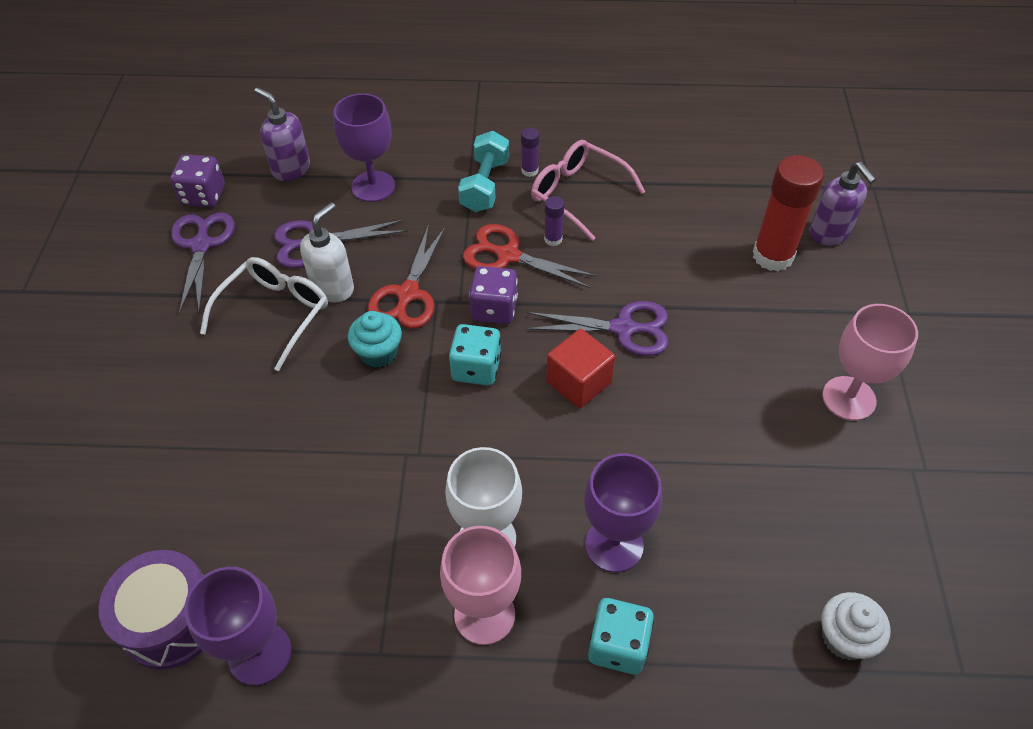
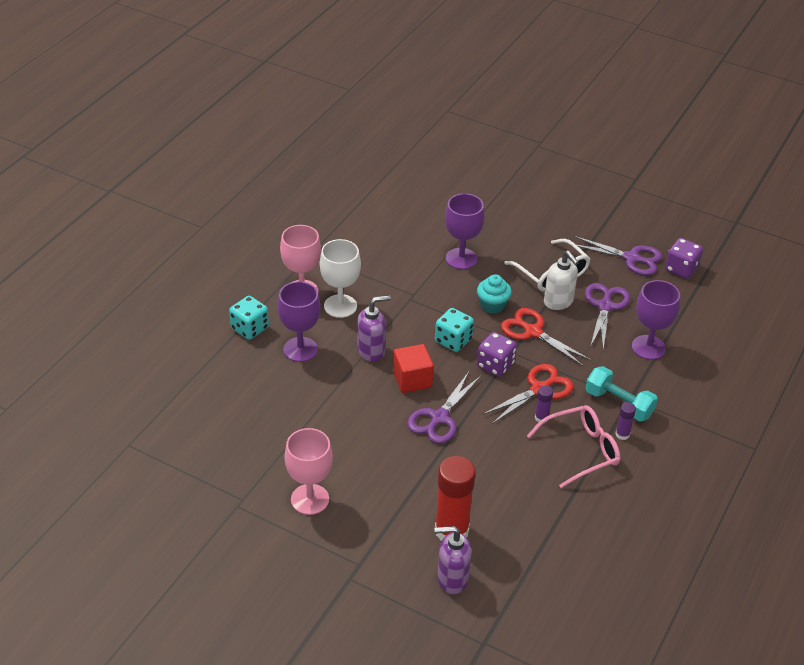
camera: 115 degrees right, 10 degrees down
(172, 621) = (377, 199): purple drum -> none
(259, 653) = (340, 220): purple goblet -> purple goblet (461, 259)
(291, 169) = (689, 314): purple soap dispenser -> purple soap dispenser (371, 351)
(844, 638) = (183, 410): white cupcake -> none

